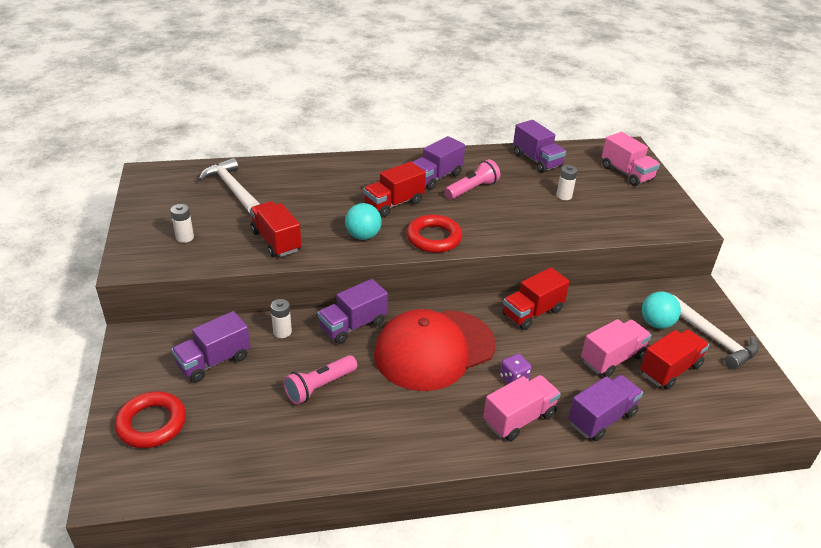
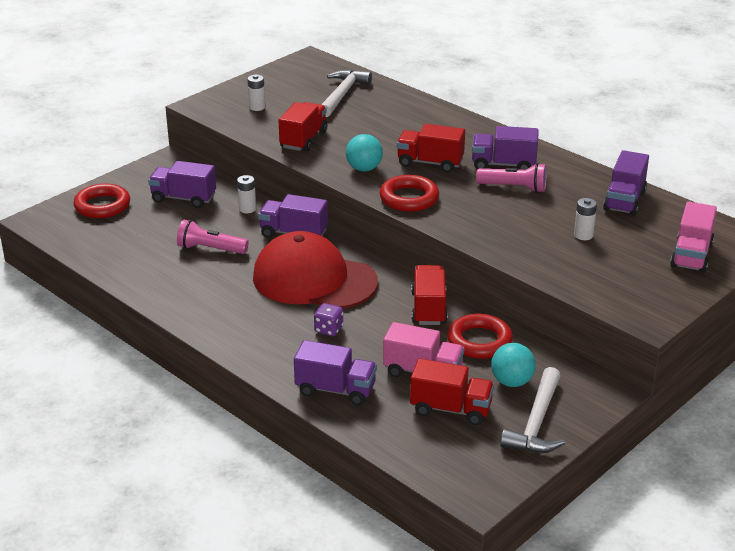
camera: 55 degrees right, 5 degrees down
(519, 418) = (285, 348): pink truck -> none
(532, 313) = (428, 308): red truck -> red truck turned 75 degrees clockwise
(595, 311) = (479, 341): none -> red ring

